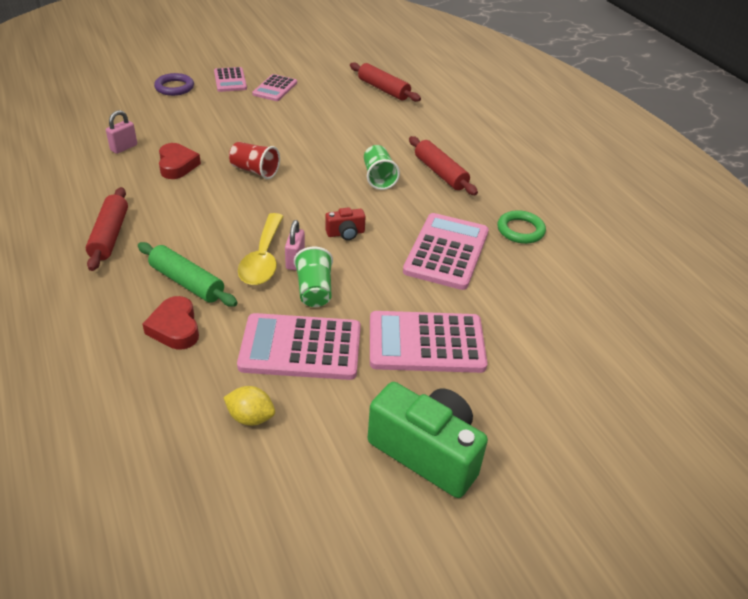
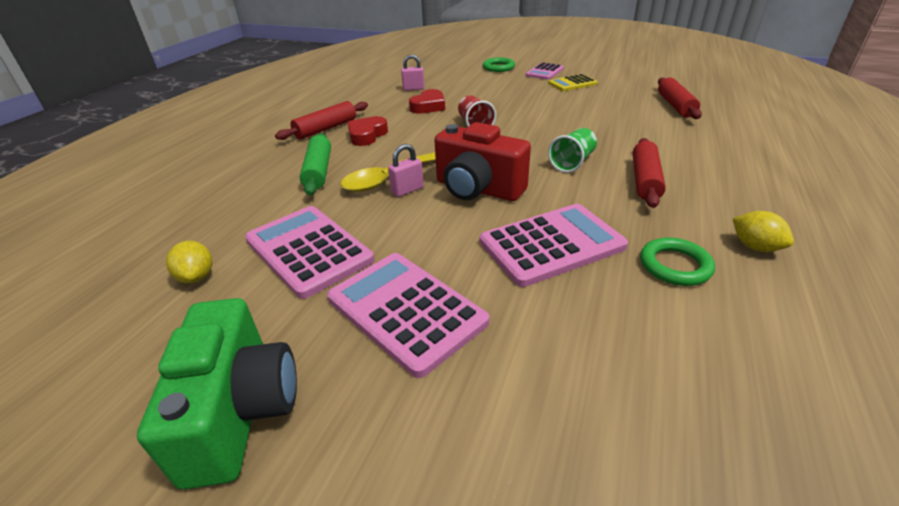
camera: 50 degrees right, 5 degrees down
(174, 87) = (498, 67): purple ring -> green ring
(175, 328) = (265, 193): red heart -> red heart (367, 135)
(275, 88) = (572, 83): pink calculator -> yellow calculator
(314, 290) = (386, 216): green cup -> none
(345, 233) = (477, 189): red camera -> red camera, size x2.17
(542, 197) = (755, 247): none -> yellow lemon

